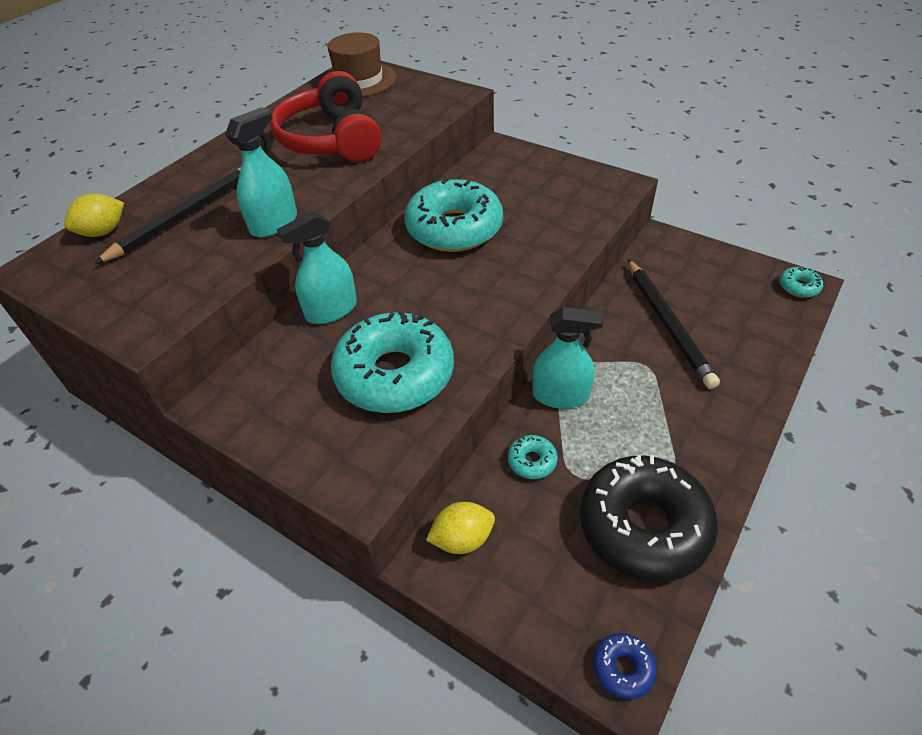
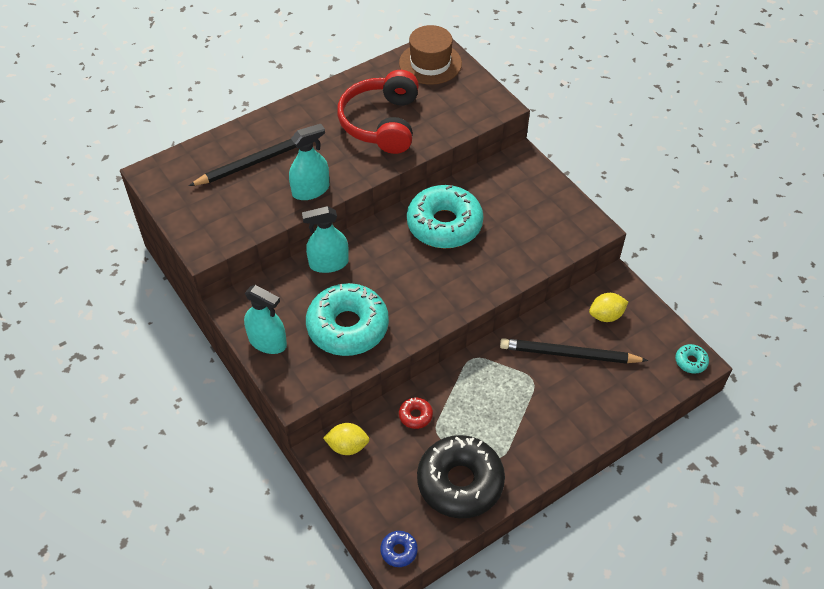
camera: 20 degrees right, 5 degrees up
(103, 232) = (200, 157): yellow lemon -> yellow lemon (606, 315)
(532, 461) = (415, 415): turquoise donut -> red donut
(560, 395) = (460, 378): turquoise spray bottle -> turquoise spray bottle (267, 342)
(667, 324) = (569, 354): black pencil -> black pencil turned 90 degrees clockwise

